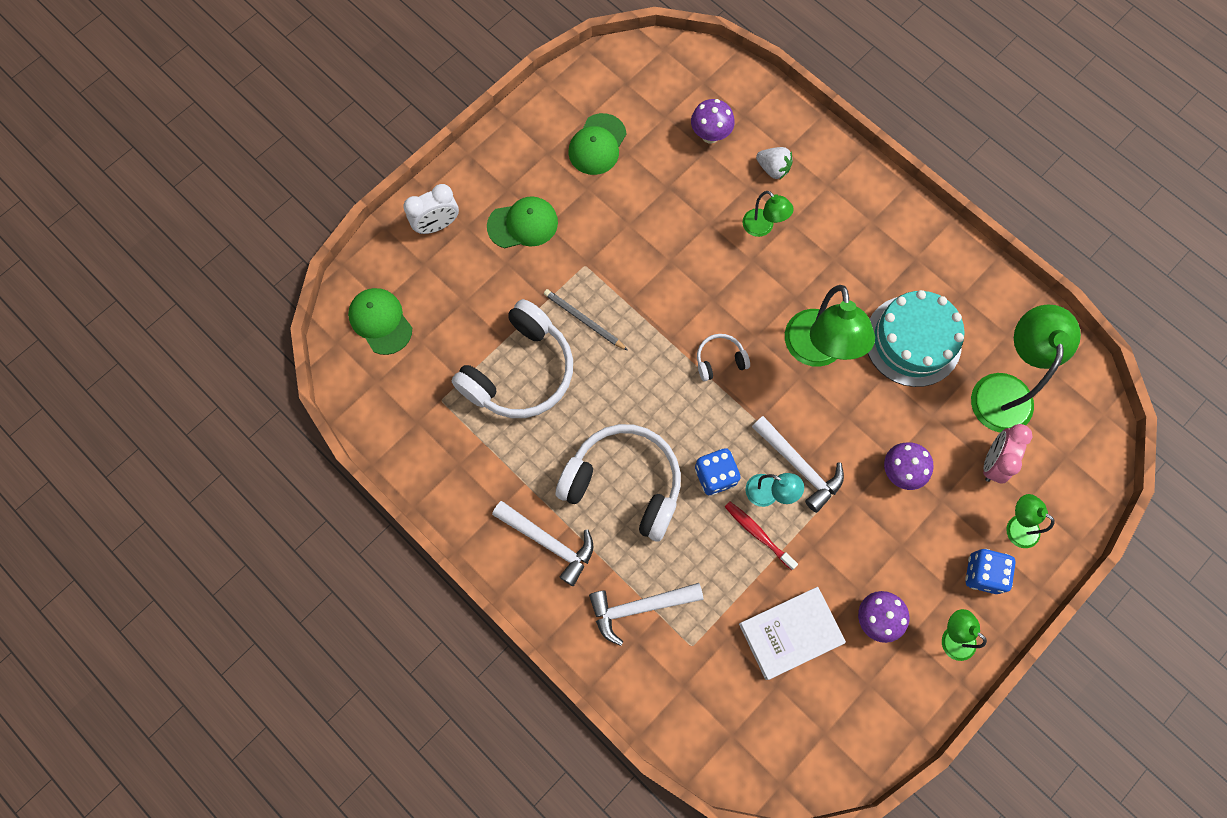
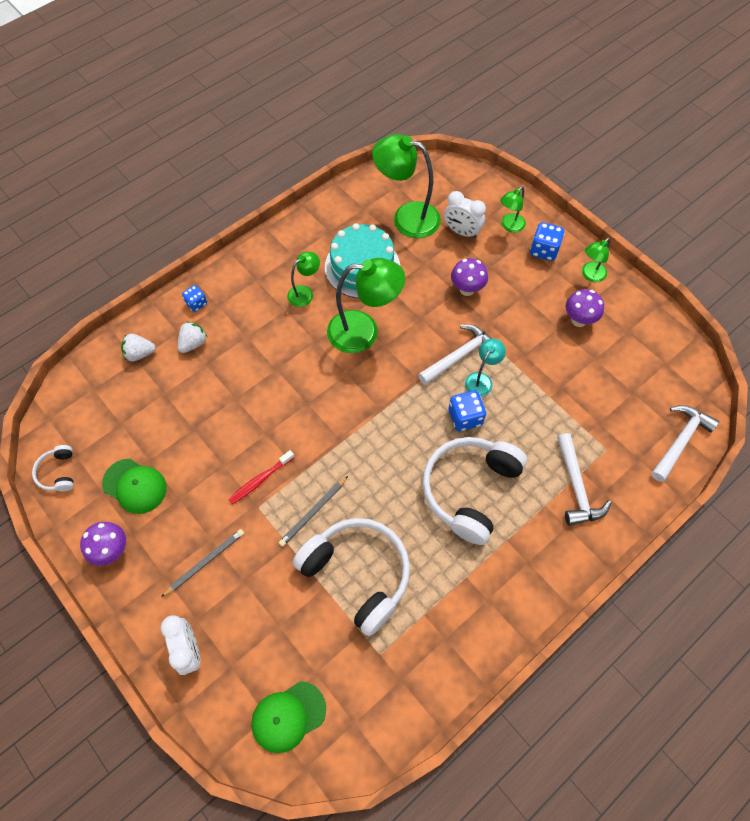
camera: 85 degrees left, 10 degrees down
(523, 224) = (205, 562): green cap -> grey pencil
(548, 542) = (521, 558): white hammer -> white hammer (680, 441)
(710, 135) = (149, 389): purple mushroom -> purple mushroom (112, 550)
(719, 360) = (364, 403): white headphones -> white headphones (58, 472)
(752, 117) = (140, 354): none -> white strawberry
(758, 534) = (514, 391): red toothbrush -> red toothbrush (260, 480)
(763, 227) = (247, 357): green lamp -> green lamp (305, 293)
(790, 633) = (592, 378): white book -> none
(827, 162) = (196, 303): none -> blue dice
(993, 462) = (461, 232): pink clock -> white clock

